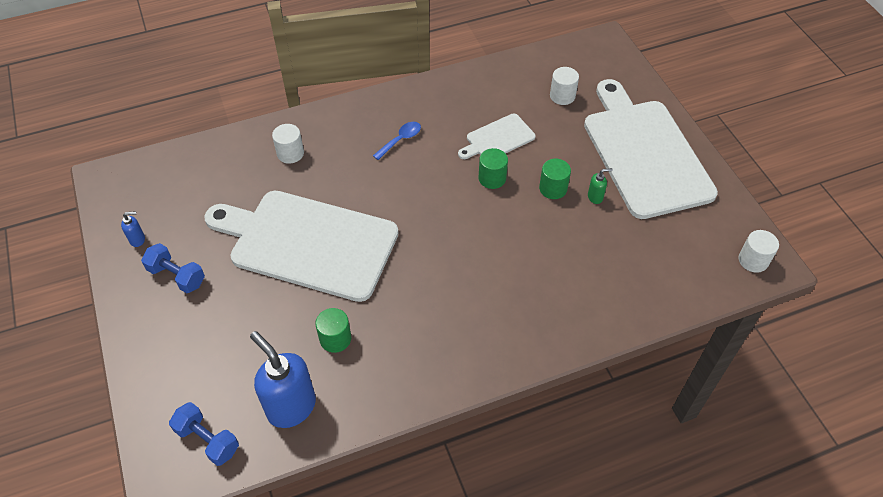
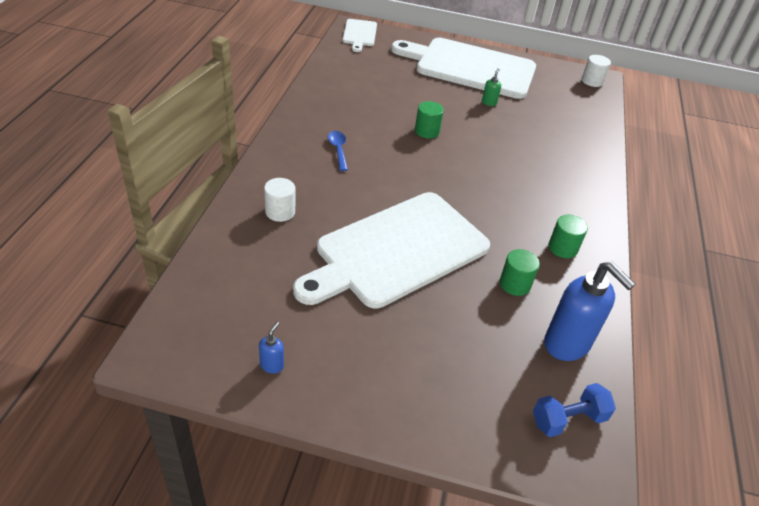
camera: 60 degrees left, 10 degrees down
(177, 276) = (352, 355): blue dumbbell -> none
(291, 407) = (567, 344): blue soap dispenser -> blue soap dispenser turned 120 degrees counterclockwise
(498, 138) = (391, 109): white cutting board -> white cutting board (359, 34)
(553, 188) = (464, 113): green cylinder -> green cylinder (563, 248)
(562, 96) = (382, 66): white cylinder -> none

